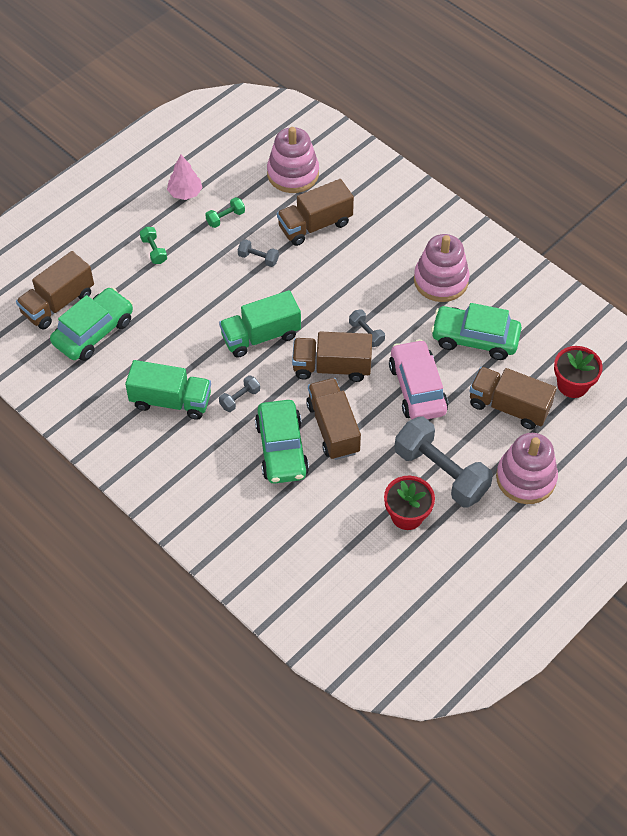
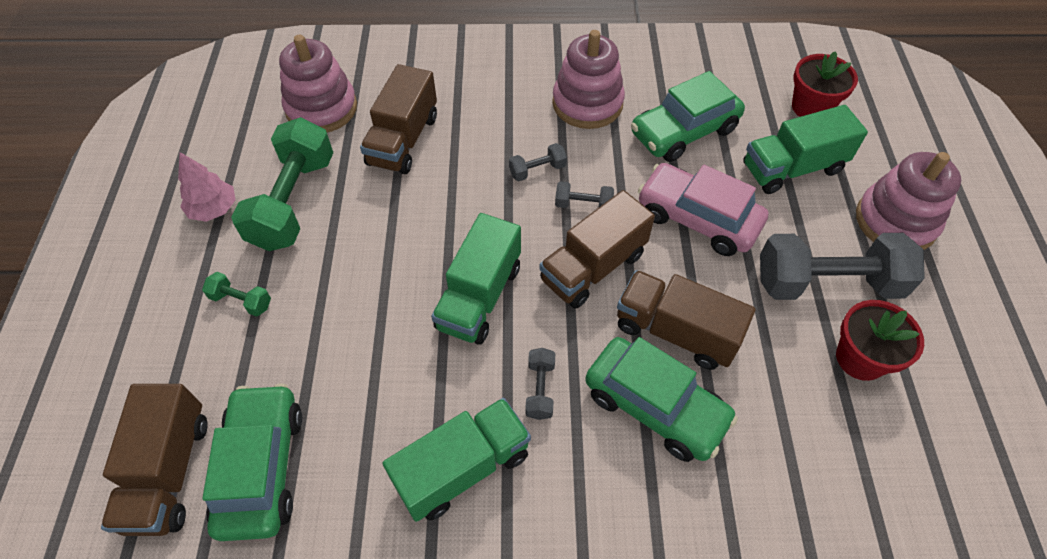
camera: 45 degrees left, 0 degrees up
(225, 218) = (293, 202): green dumbbell -> green dumbbell, size x2.28
(258, 258) = (380, 216): grey dumbbell -> grey dumbbell (537, 170)
(509, 406) = (792, 168): brown truck -> green truck

